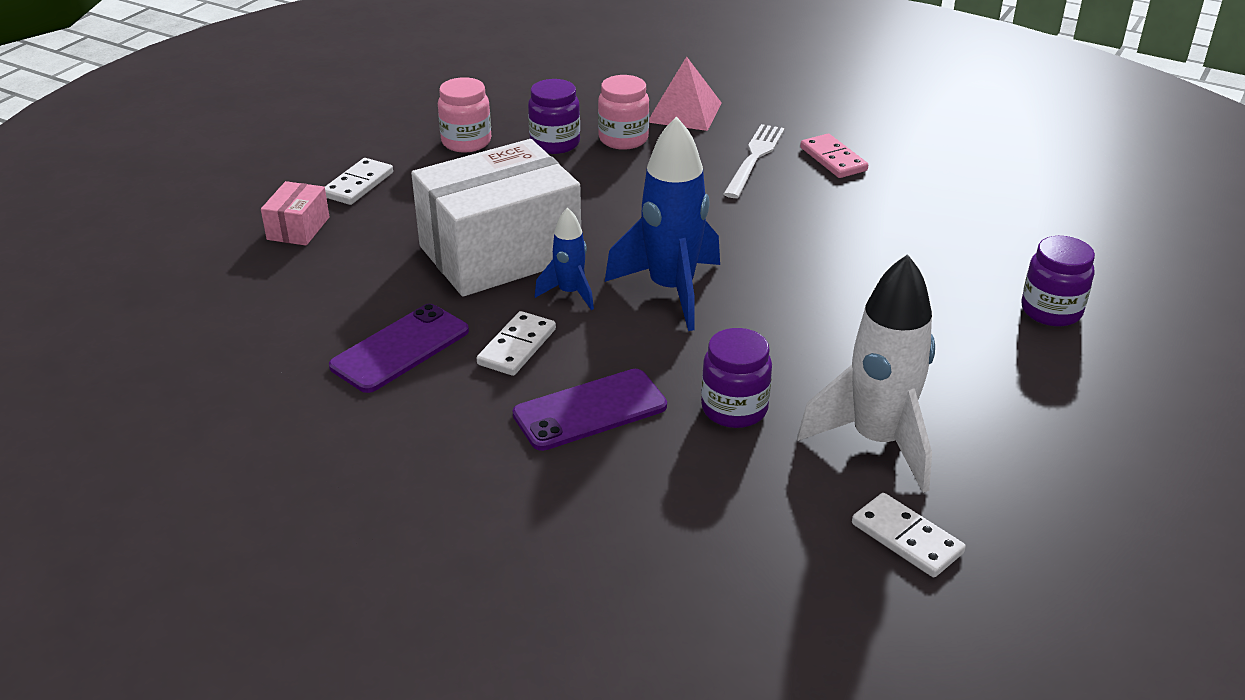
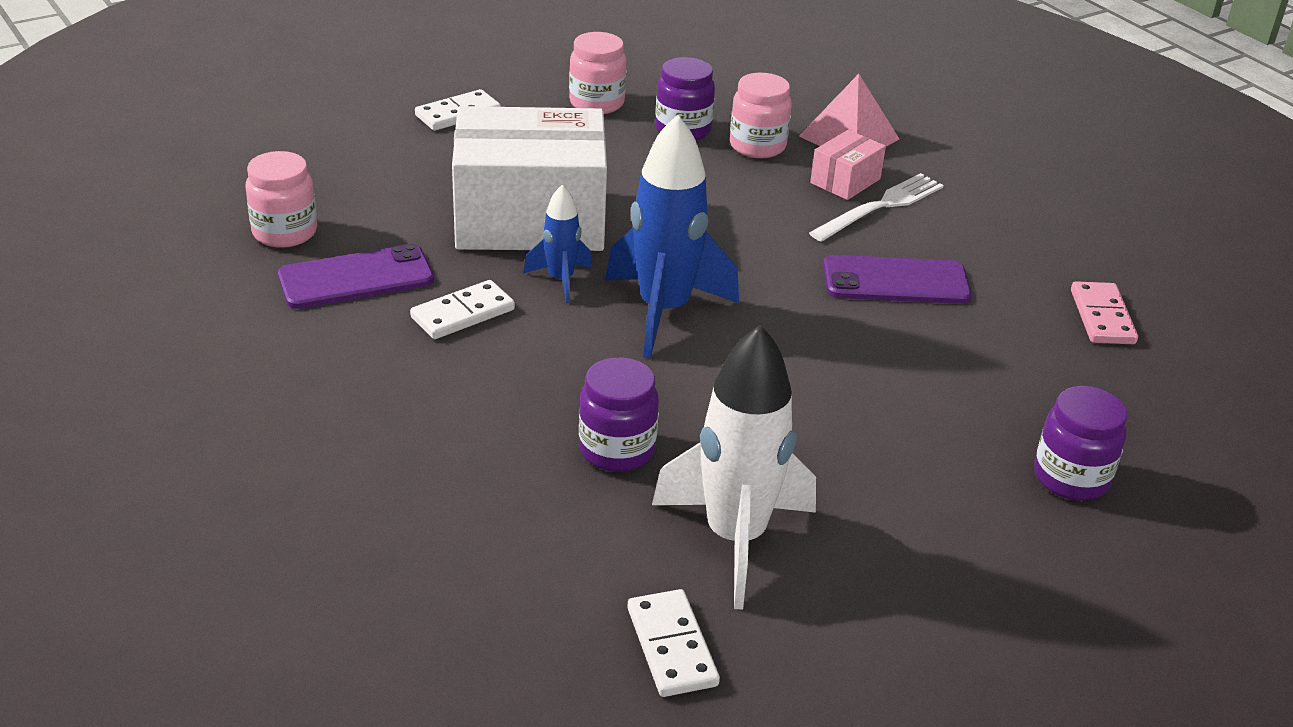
camera: 25 degrees right, 0 degrees up
(298, 228) = (368, 138): pink box -> pink box (845, 181)
(300, 331) = (285, 232): none -> pink jar
(590, 410) = (475, 398): purple phone -> purple phone (896, 281)
(833, 159) = (969, 234): pink domino -> pink domino (1102, 317)

